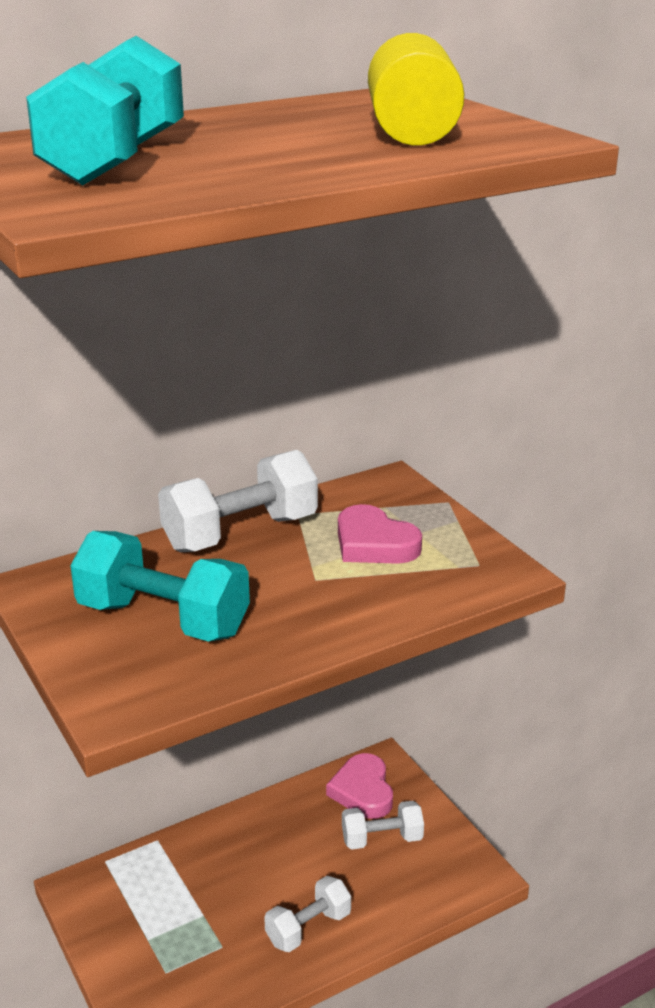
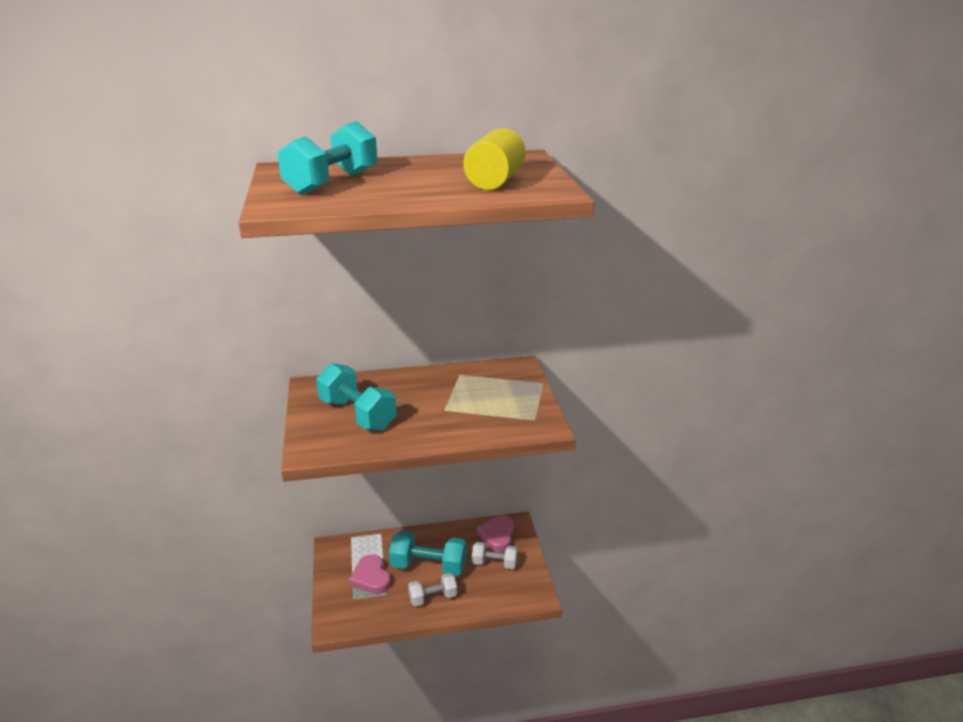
camera: 20 degrees right, 0 degrees up
(240, 533) = (423, 379): white dumbbell -> none
(273, 875) = (428, 566): none -> turquoise dumbbell
(374, 543) = (487, 397): pink heart -> pink heart (371, 578)

